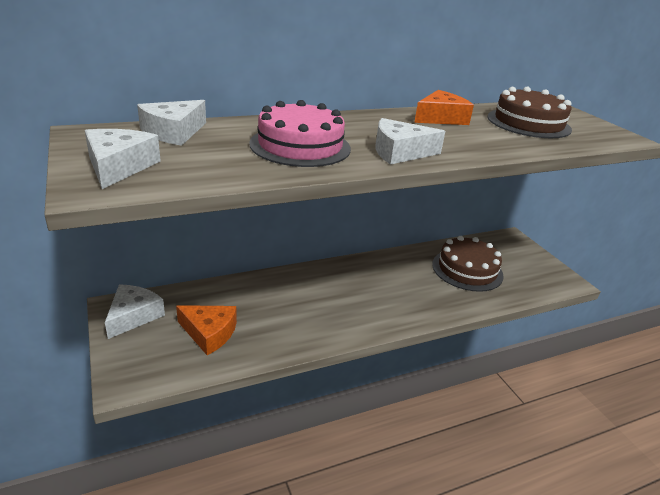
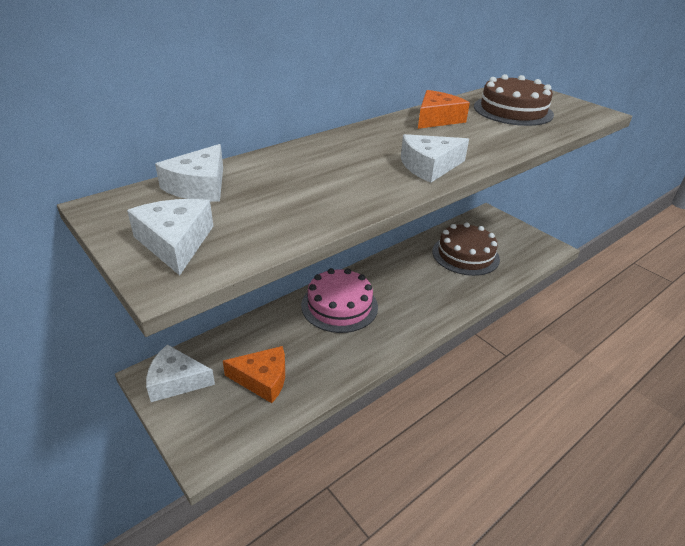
camera: 15 degrees left, 5 degrees up
(133, 316) = (176, 381): white cheese -> white cheese turned 90 degrees counterclockwise
(300, 146) = (335, 177): pink cake -> pink cake (339, 306)

